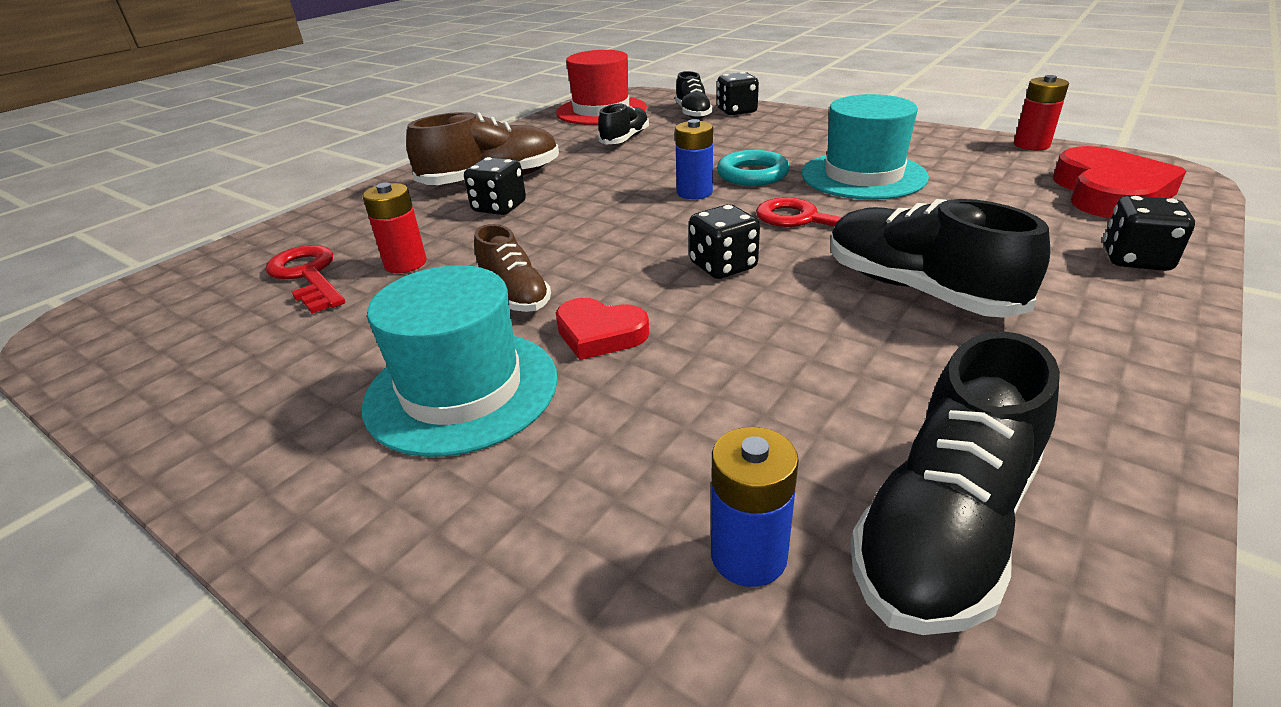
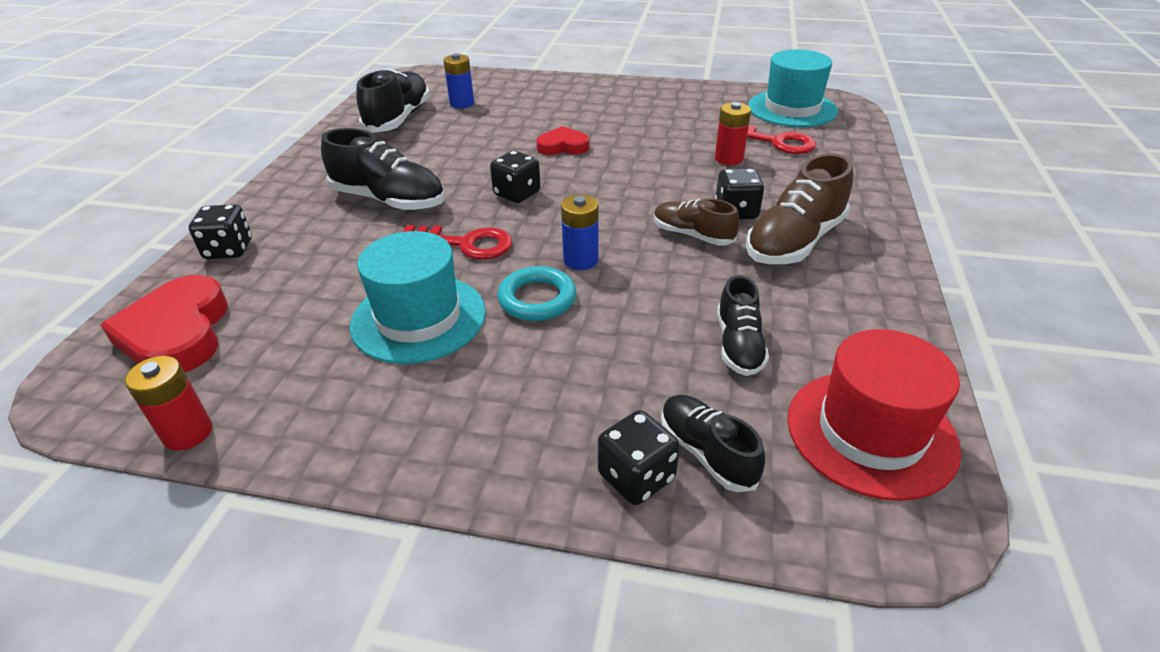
camera: 155 degrees right, 5 degrees up
(462, 390) = (604, 117): turquoise hat -> turquoise hat (792, 109)
(514, 294) = (632, 155): brown shoe -> brown shoe (692, 235)

